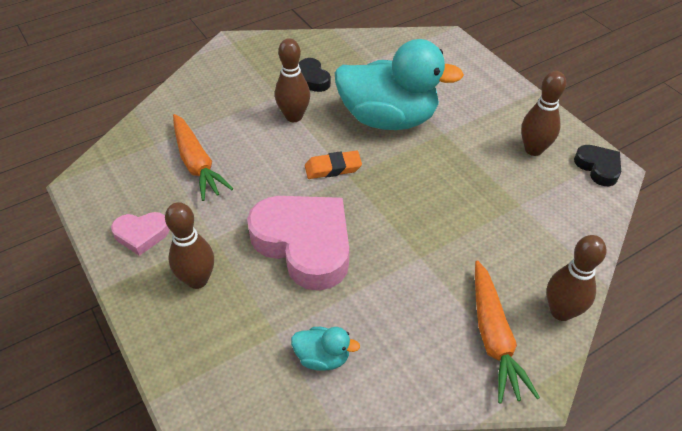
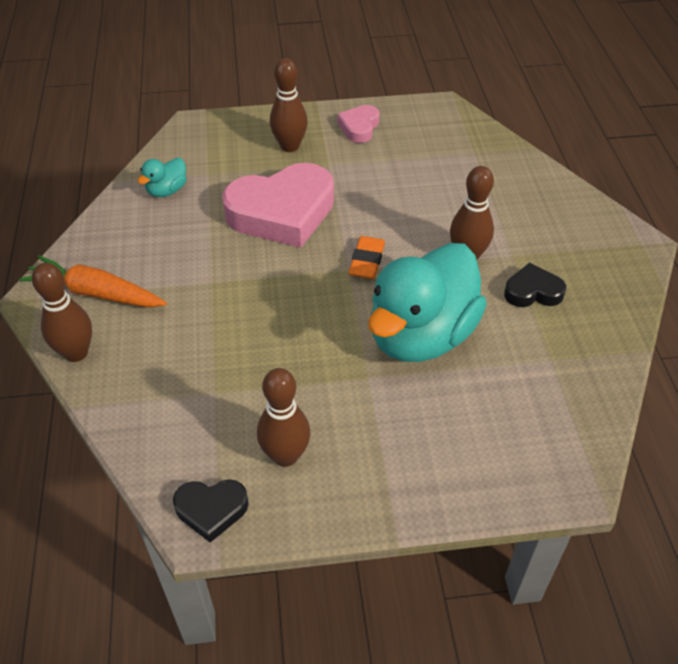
camera: 115 degrees right, 0 degrees up
(197, 163) = (430, 173): orange carrot -> none

